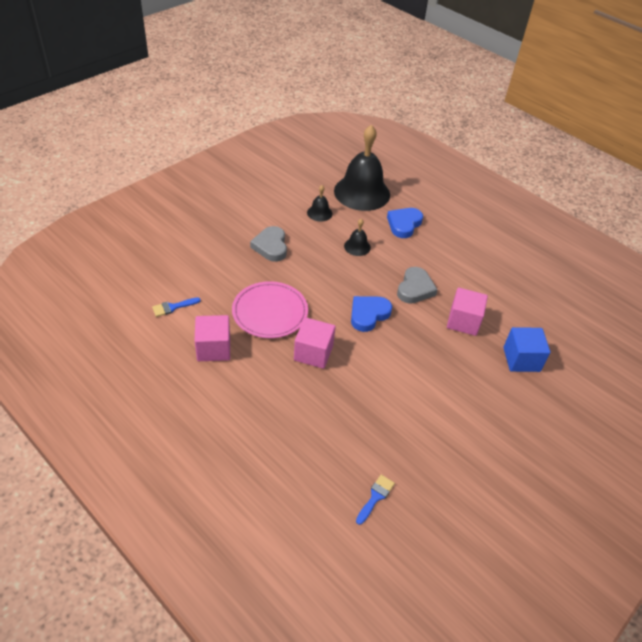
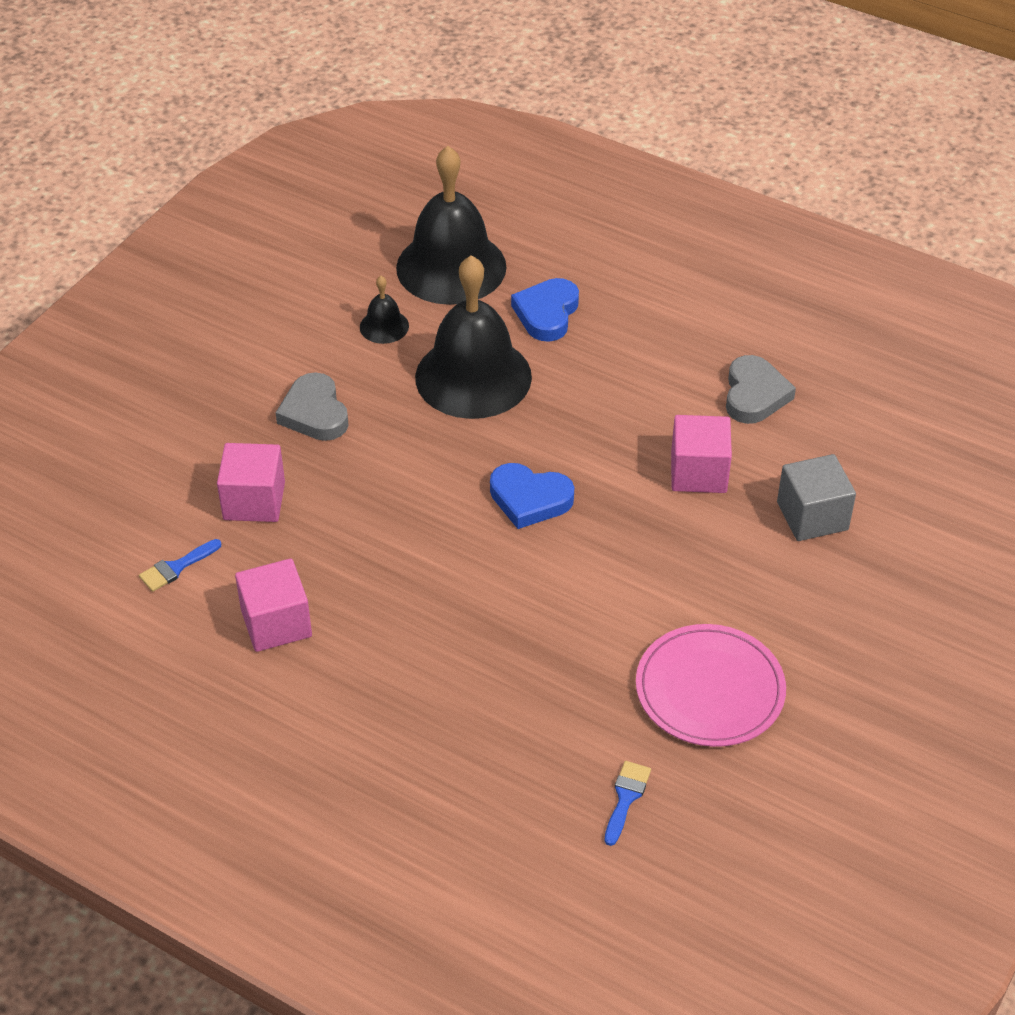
camera: 10 degrees left, 0 degrees up
(270, 312) = (353, 535): pink plate -> pink plate (710, 689)
(313, 353) = (453, 589): pink cube -> pink cube (254, 501)
(357, 246) = (473, 377): black bell -> black bell, size x2.30
(368, 315) = (529, 499): blue heart -> blue heart turned 105 degrees counterclockwise
(415, 288) = (599, 432): grey heart -> grey heart (754, 395)
(521, 359) = (812, 516): blue cube -> grey cube

